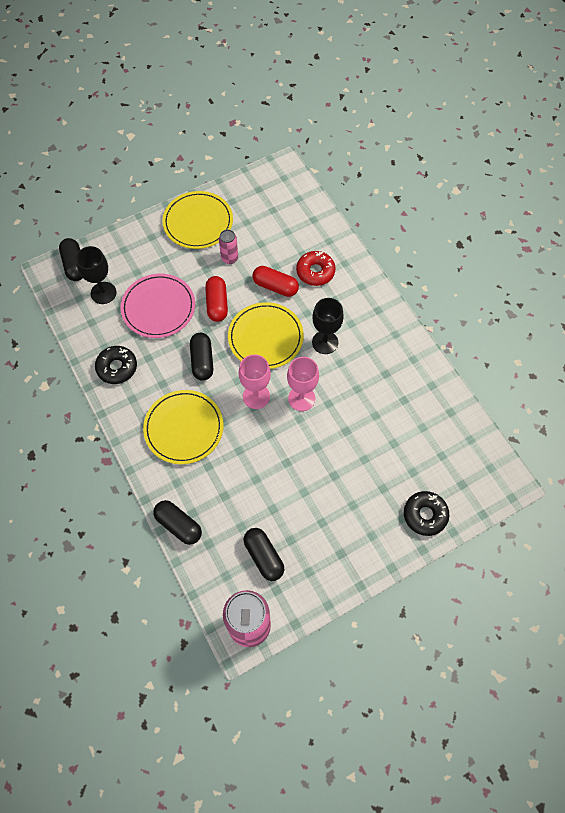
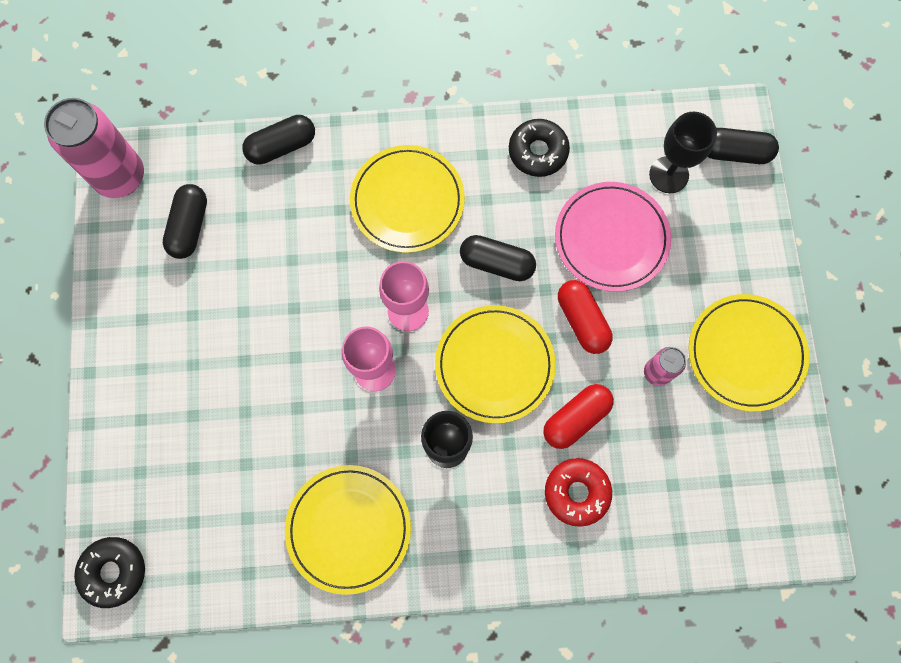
camera: 115 degrees right, 10 degrees up
(217, 304) = (582, 320): red capsule -> red capsule turned 45 degrees clockwise
(263, 556) = (189, 227): black capsule -> black capsule turned 75 degrees counterclockwise
(397, 372) = (349, 528): none -> yellow plate
(425, 515) = (128, 452): black donut -> black donut (114, 571)

